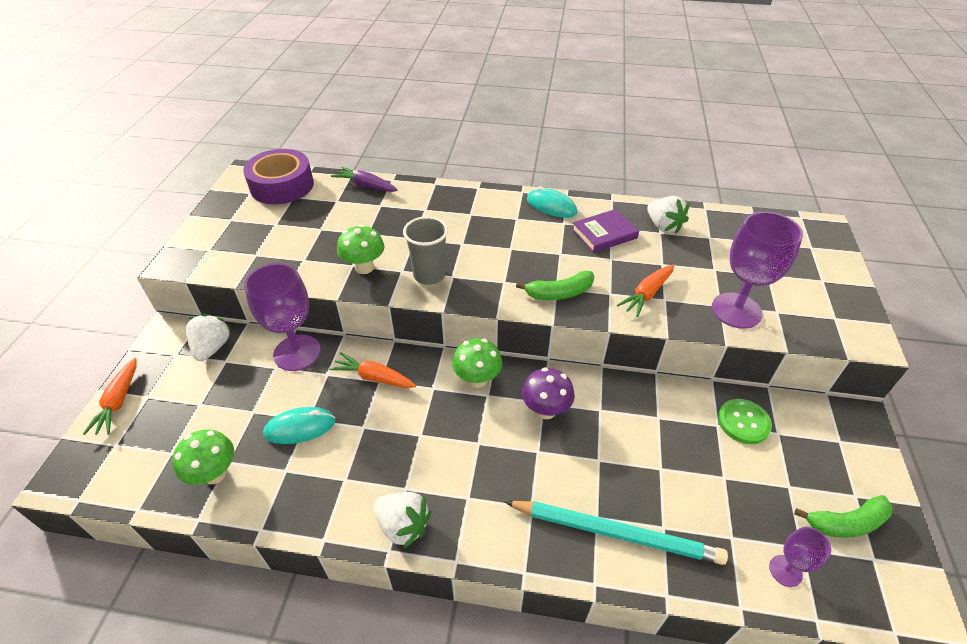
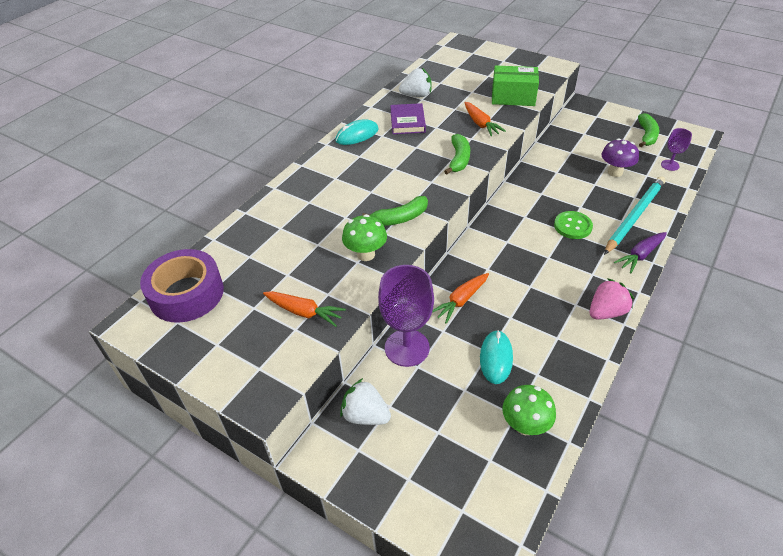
camera: 65 degrees left, 0 degrees up
(118, 402) = (403, 507): orange carrot -> orange carrot (304, 312)
(366, 186) = (241, 231): purple carrot -> purple carrot (640, 255)
(403, 525) = (606, 312): white strawberry -> pink strawberry
(429, 275) = (400, 218): grey cup -> green banana
(477, 379) = (490, 243): green mushroom -> none
(545, 410) = (532, 217): purple mushroom -> purple mushroom (615, 172)
(736, 310) = (513, 97): purple goblet -> green box
(743, 422) = (572, 142): green button -> green button (572, 226)

